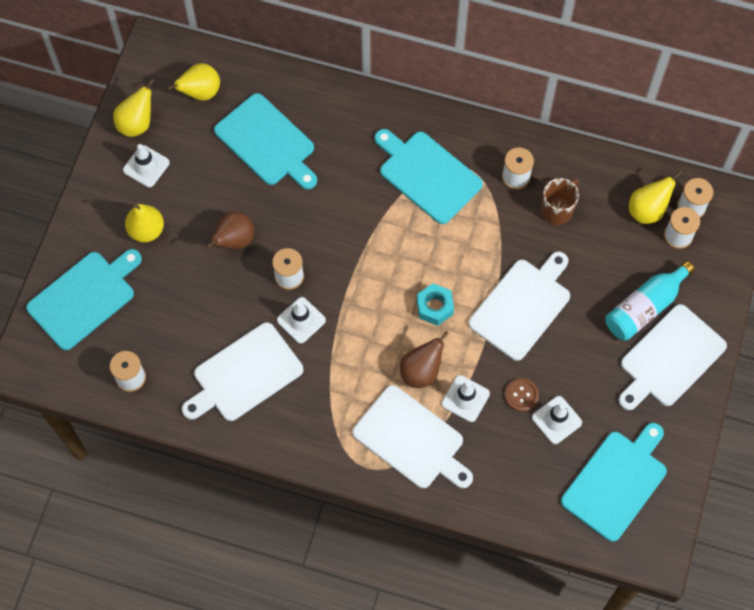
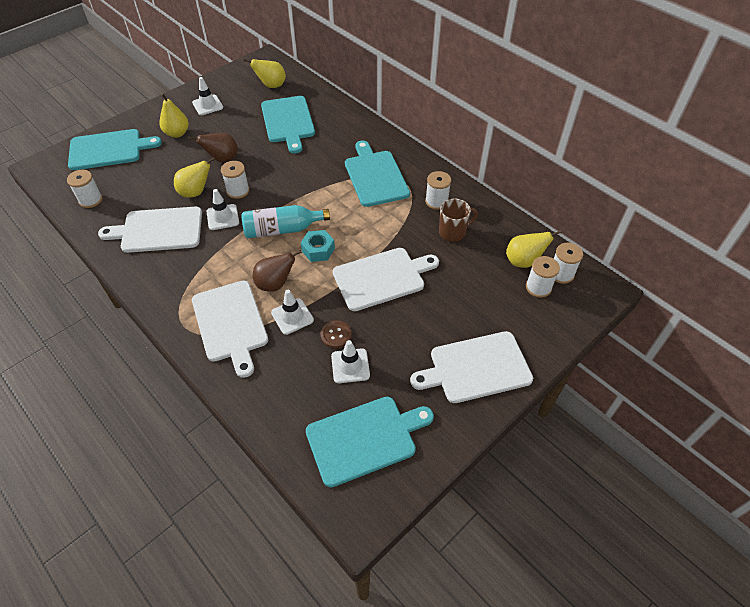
camera: 30 degrees right, 15 degrees down
(137, 124) = (222, 85): yellow pear -> yellow pear (195, 192)
(645, 307) = (479, 322): turquoise bottle -> turquoise bottle (282, 229)

